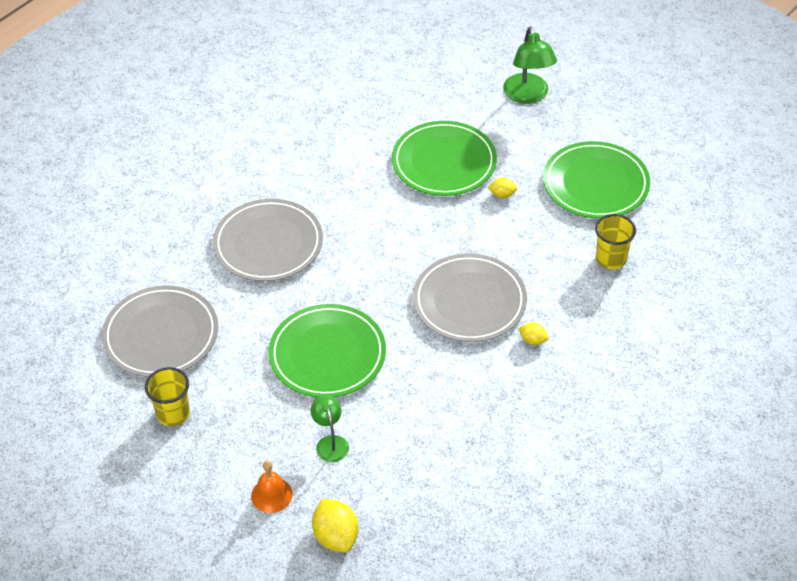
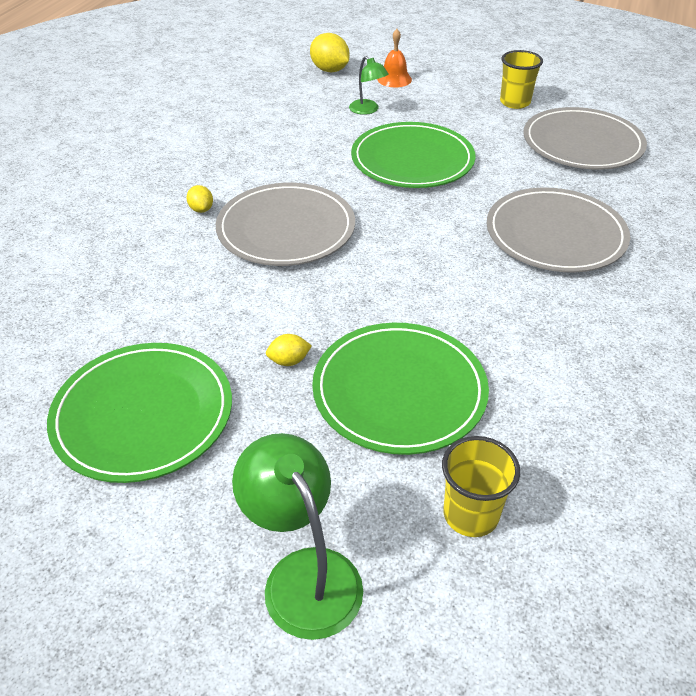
camera: 160 degrees right, 5 degrees down
(533, 340) = (201, 209): yellow lemon -> yellow lemon turned 60 degrees clockwise
(611, 259) = (113, 310): yellow cup -> yellow cup (470, 514)

